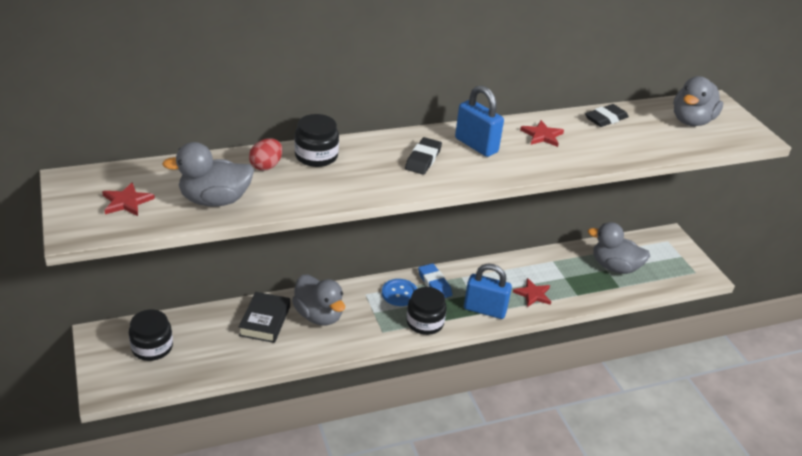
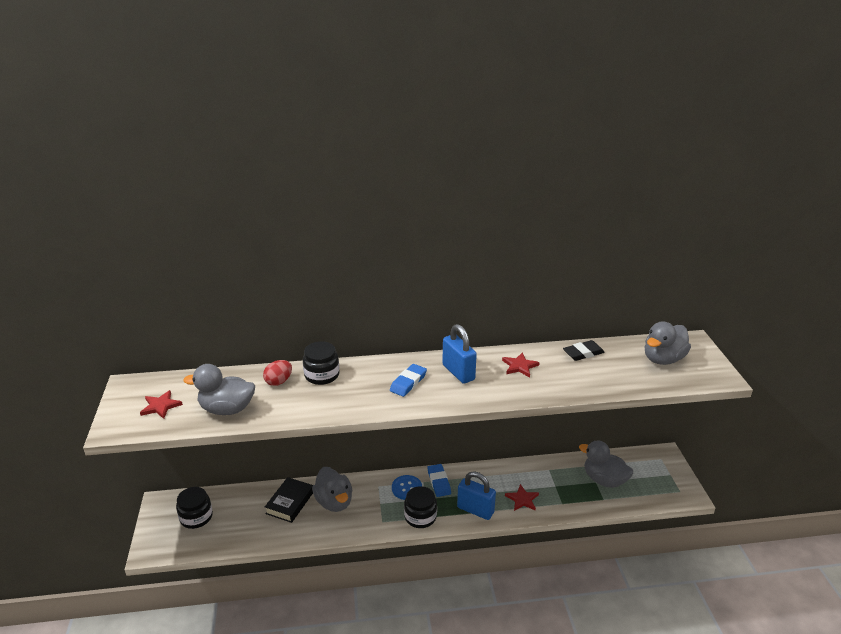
camera: 15 degrees right, 5 degrees down
(423, 159) = (408, 382): black eraser -> blue eraser

